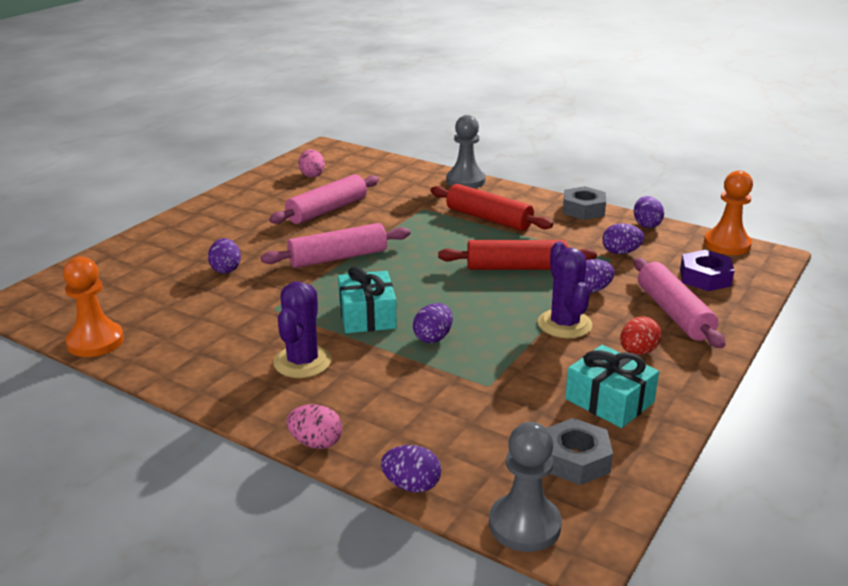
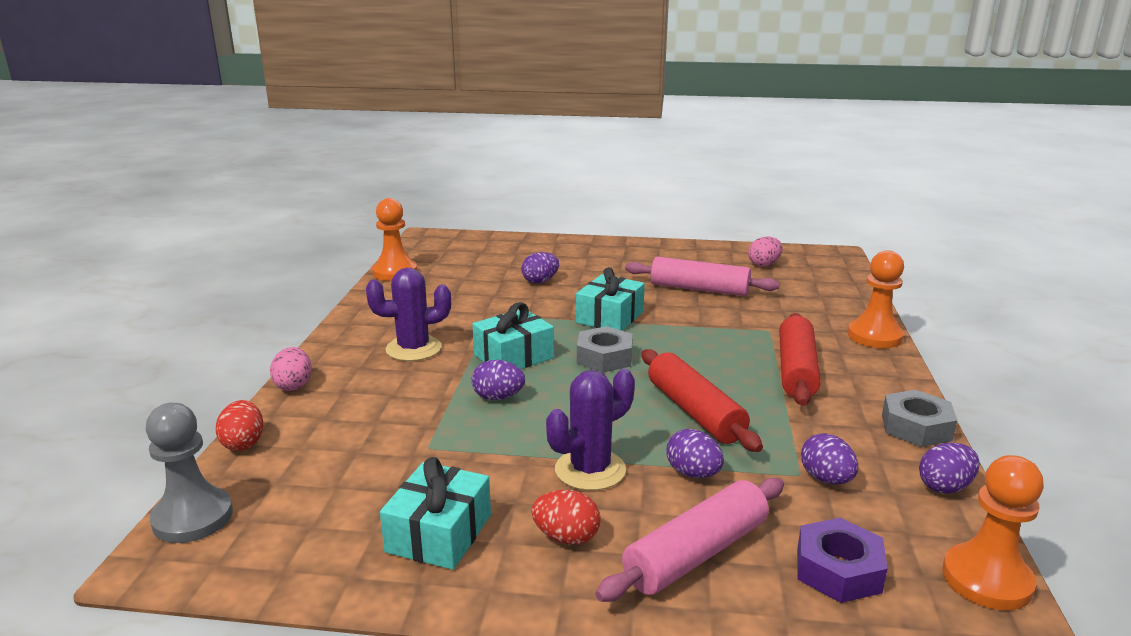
camera: 65 degrees right, 5 degrees down
(338, 258) = (610, 317): pink rolling pin -> turquoise gift
(411, 485) = (243, 443): purple egg -> red egg
(465, 181) = (874, 336): grey pawn -> orange pawn
(575, 460) = (310, 529): grey nut -> grey nut (604, 357)

